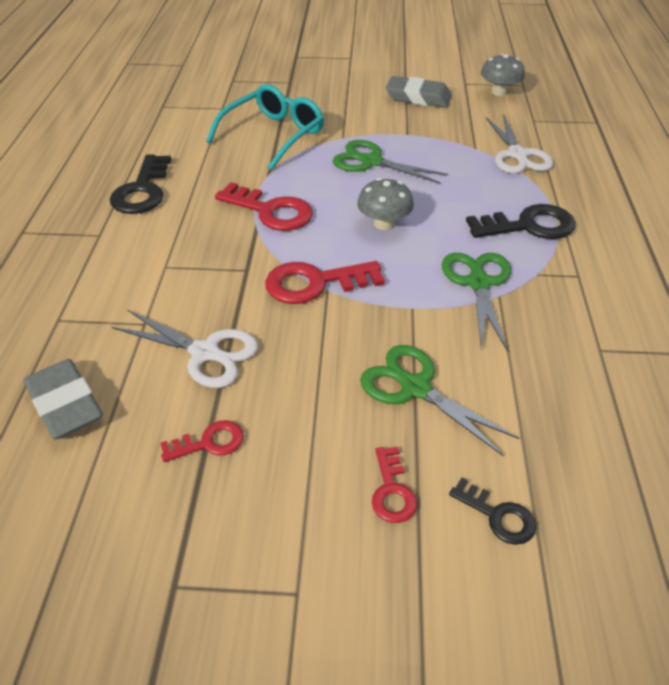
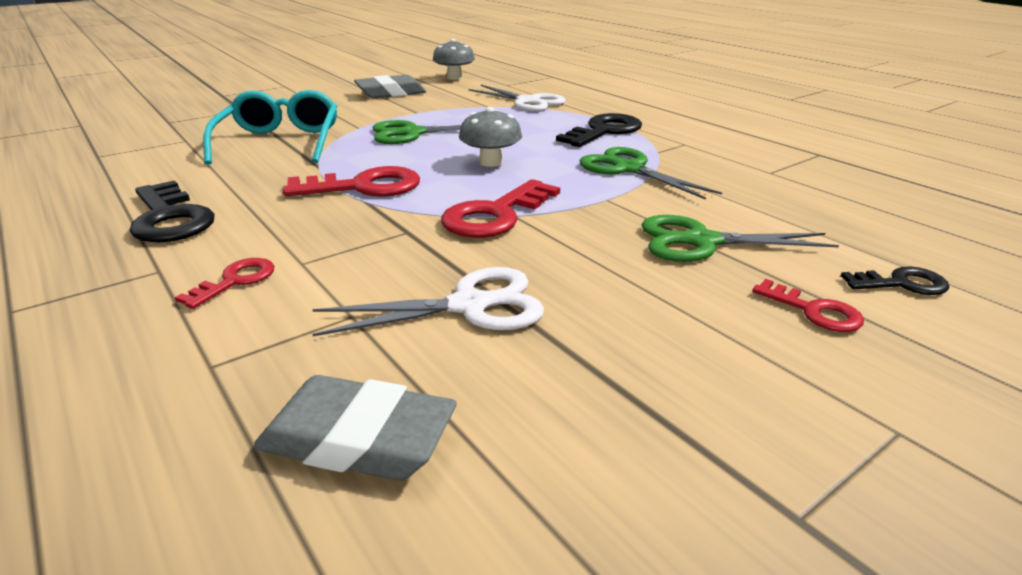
camera: 40 degrees left, 15 degrees down
(209, 442) = (602, 370): red key -> red key (235, 281)

